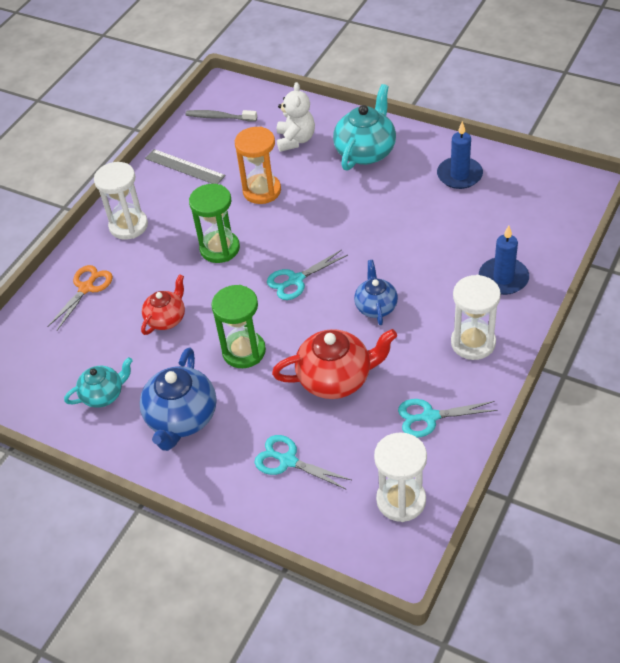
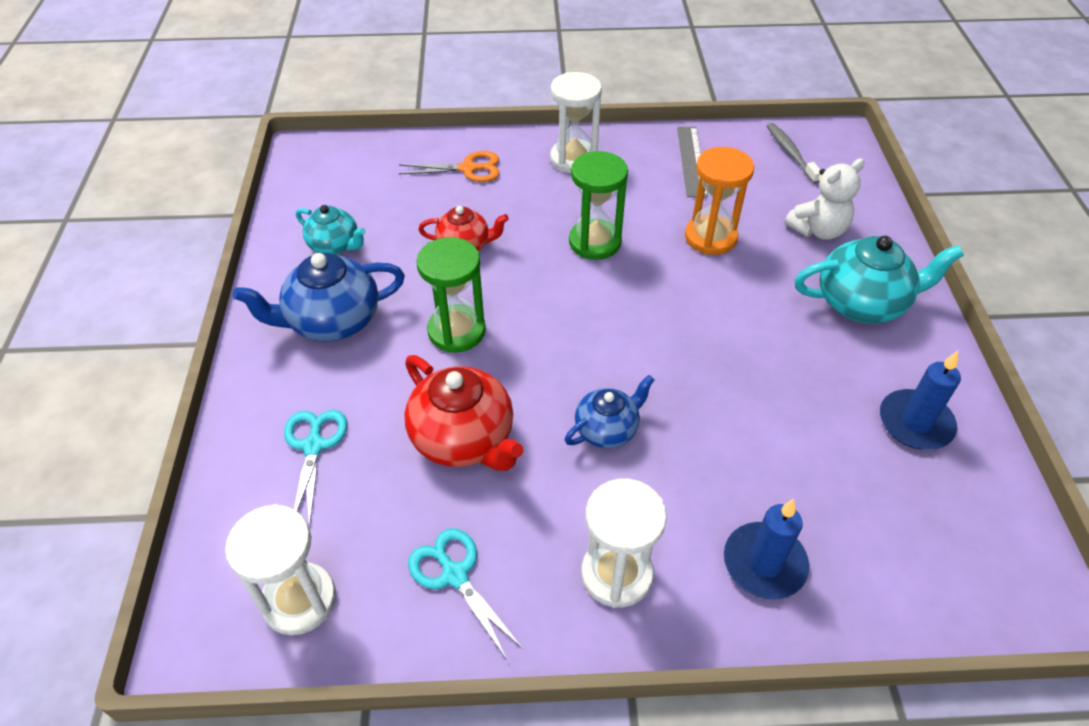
camera: 55 degrees right, 0 degrees up
(296, 280) = (595, 329): turquoise scissors -> none

